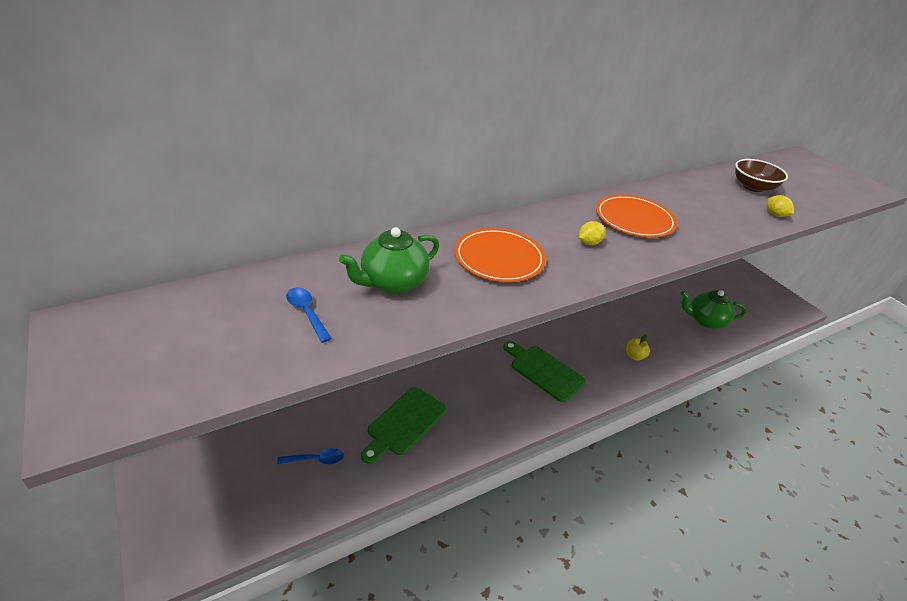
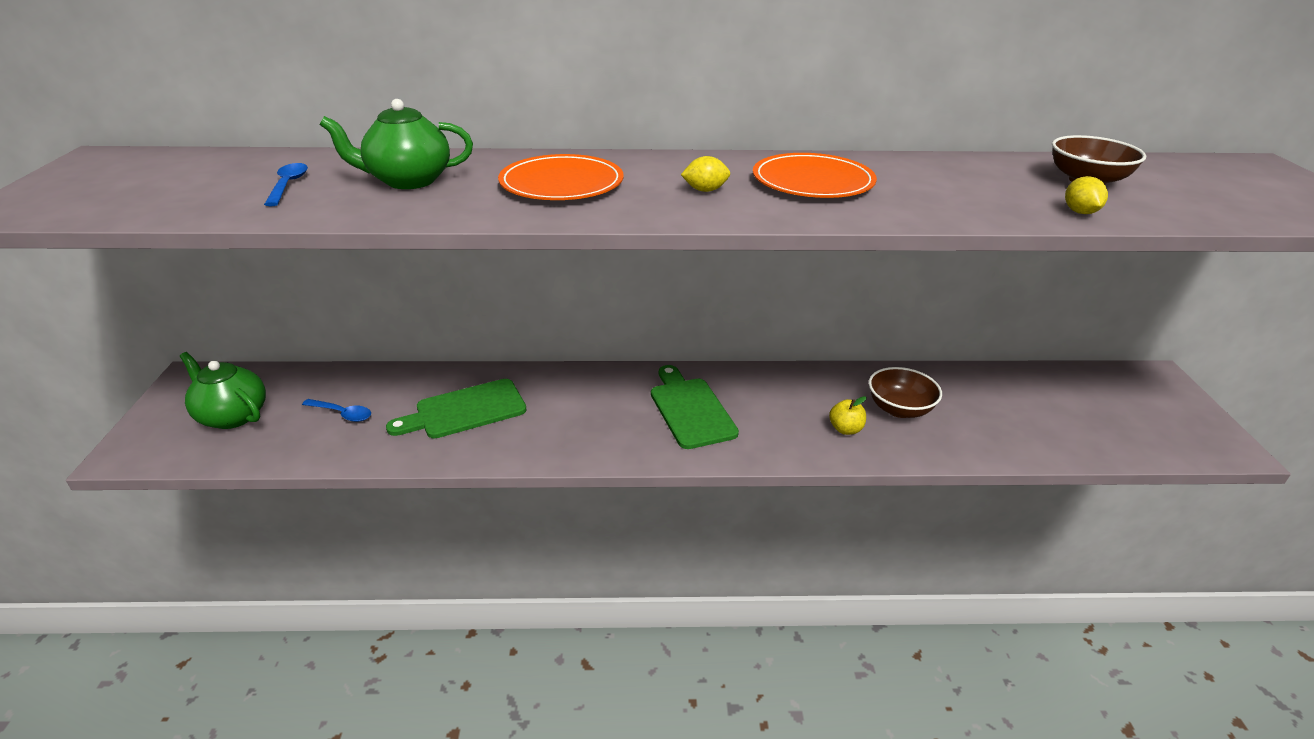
camera: 30 degrees right, 5 degrees down
(649, 332) = (899, 409): none -> brown bowl
(705, 320) = (1015, 419): green teapot -> green teapot (232, 416)

